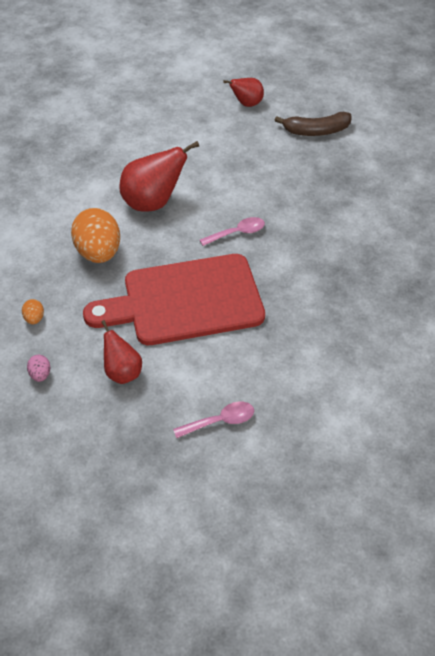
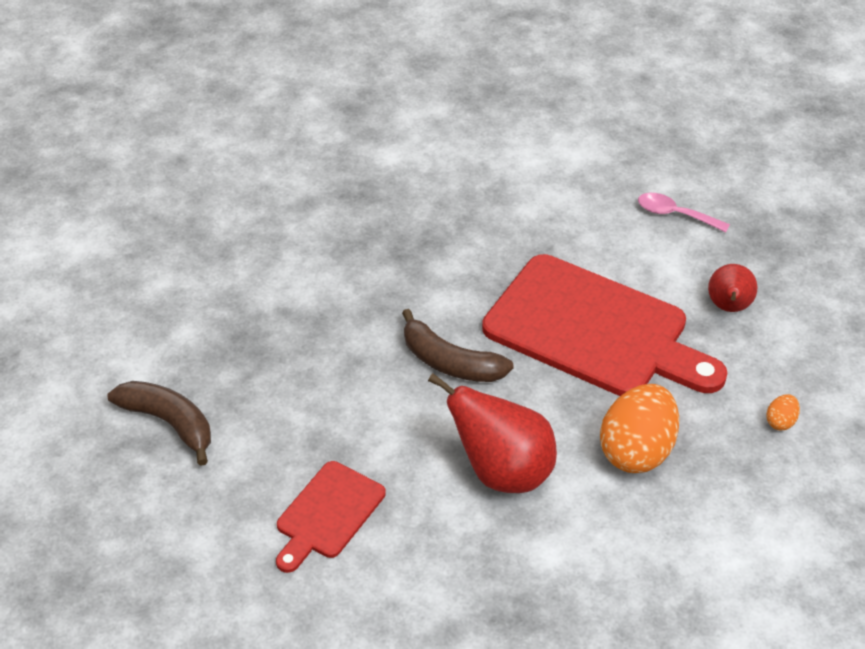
camera: 135 degrees left, 5 degrees down
(40, 374) = (817, 359): pink egg -> none
(206, 143) = (327, 514): none -> red cutting board
(237, 233) = (450, 362): pink spoon -> brown banana
(246, 104) = (186, 539): red pear -> none

